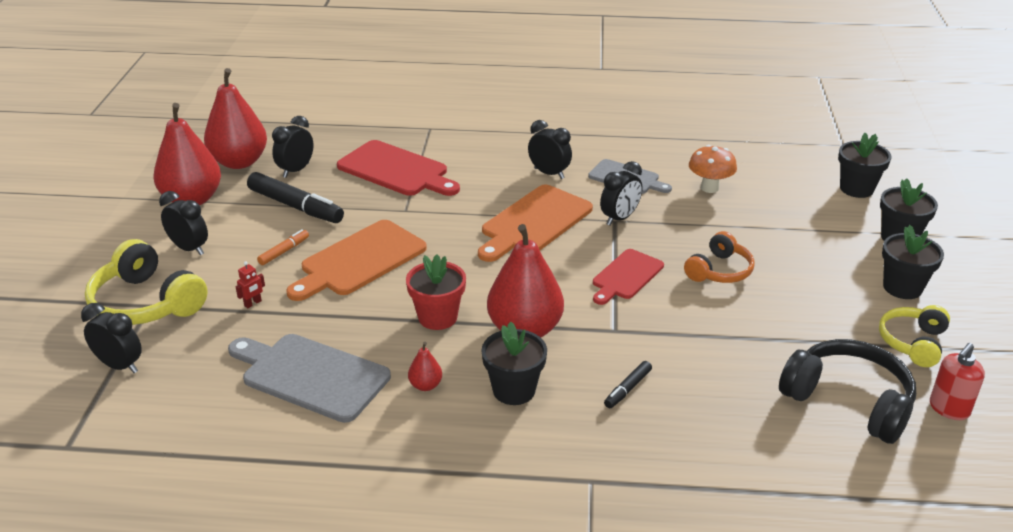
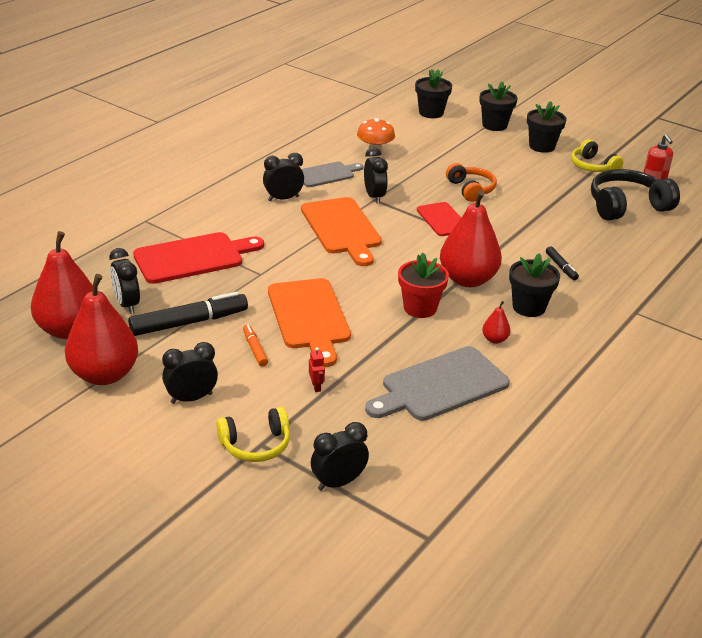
camera: 60 degrees left, 0 degrees up
(146, 303) = (256, 445): yellow headphones -> yellow headphones, size x0.63

